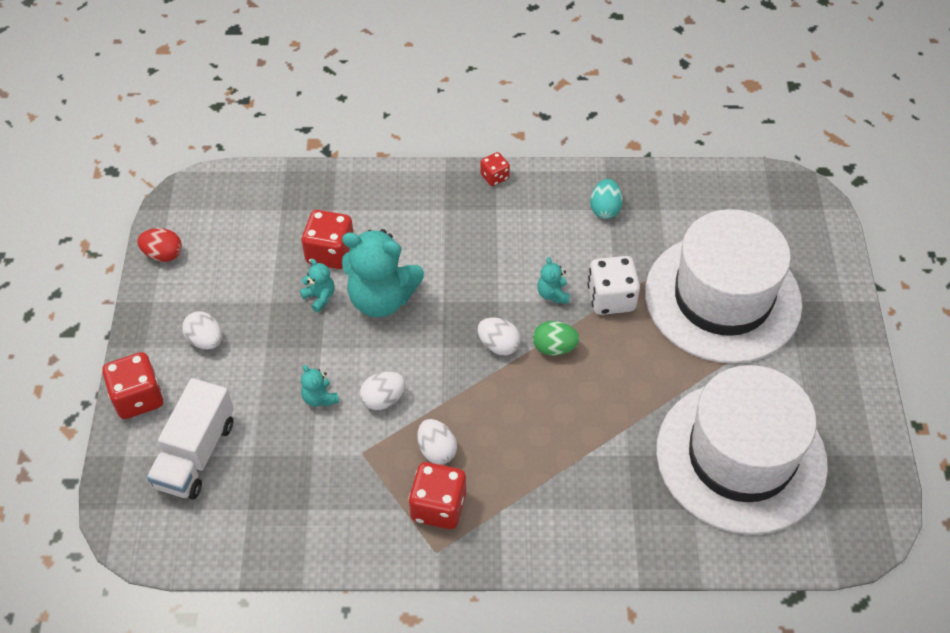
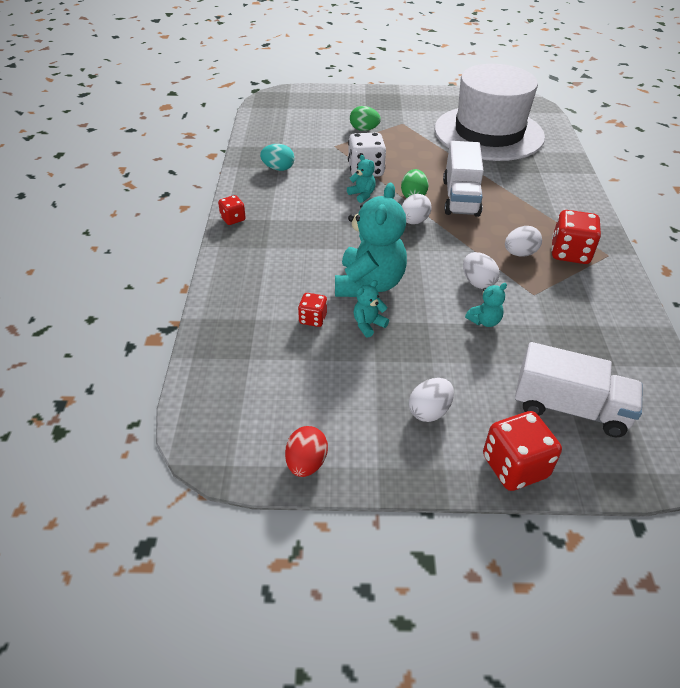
camera: 90 degrees left, 10 degrees down
(330, 253) = (313, 319): red dice -> red dice, size x0.56
(553, 294) = (362, 195): turquoise teddy bear -> turquoise teddy bear turned 120 degrees counterclockwise
(555, 400) = (460, 197): none -> white truck
(722, 298) = (364, 129): white hat -> green egg

